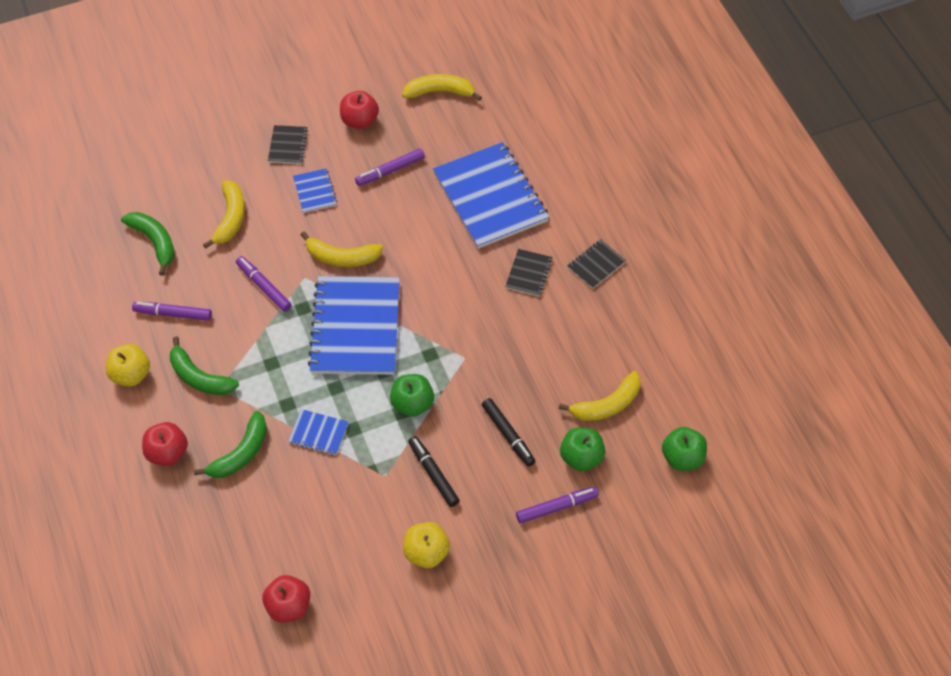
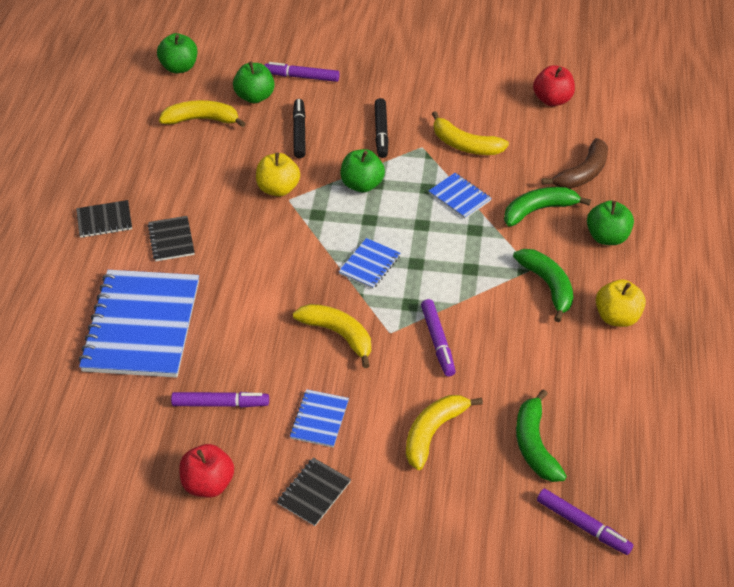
camera: 150 degrees left, 10 degrees down
(167, 453) = (607, 237): red apple -> green apple
(173, 314) = (548, 356): purple marker -> purple marker (583, 525)
(218, 518) = (582, 173): none -> brown banana
(355, 327) = (369, 265): blue notebook -> blue notebook, size x0.44
(426, 553) = (423, 89): yellow apple -> yellow apple (278, 189)
(440, 92) = (87, 475): yellow banana -> yellow banana (465, 145)
(529, 273) = (171, 240): black notebook -> black notebook turned 60 degrees counterclockwise

